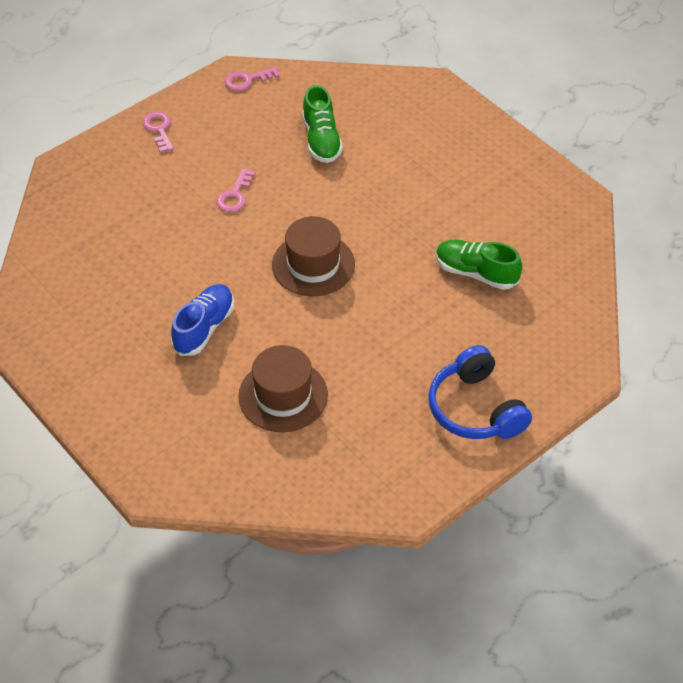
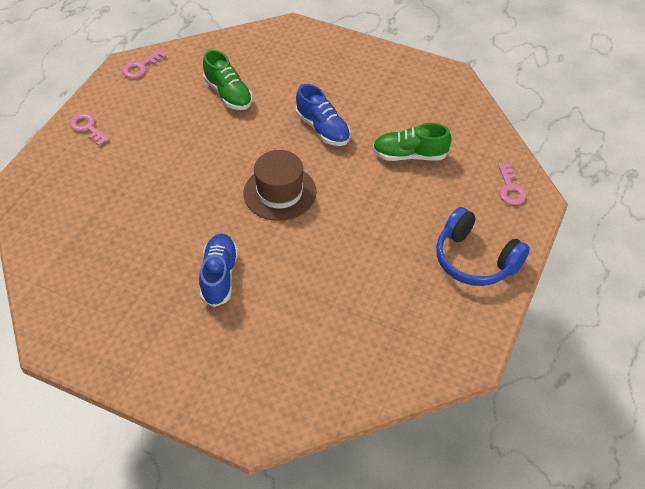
camera: 25 degrees left, 0 degrees up
(234, 195) = (182, 159): pink key -> pink key (510, 188)
(283, 395) = (318, 307): brown hat -> none
(399, 212) = (323, 129): none -> blue shoe

